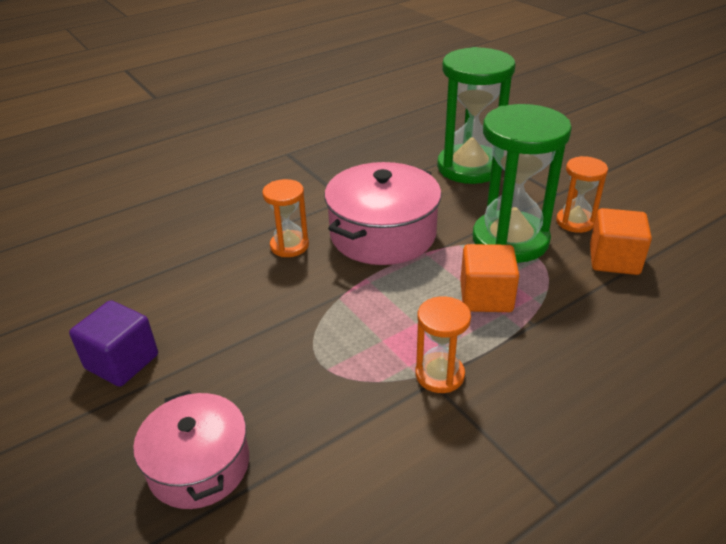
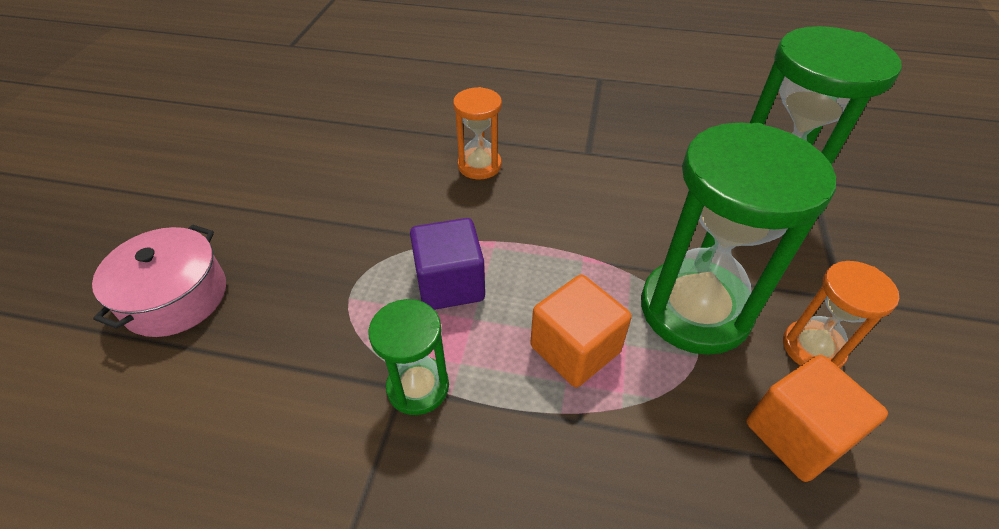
camera: 45 degrees right, 10 degrees up
(122, 362) = (250, 178): purple cube -> purple cube (450, 284)
(383, 234) = (572, 209): pink pot -> none
(439, 375) = (418, 387): orange hourglass -> green hourglass

